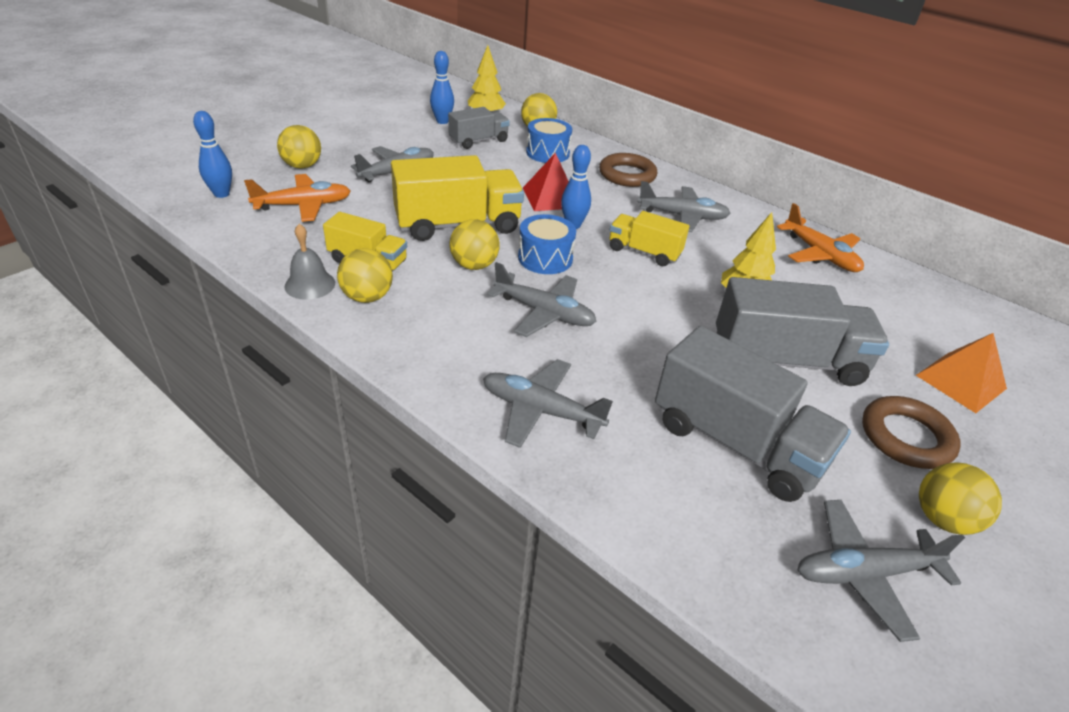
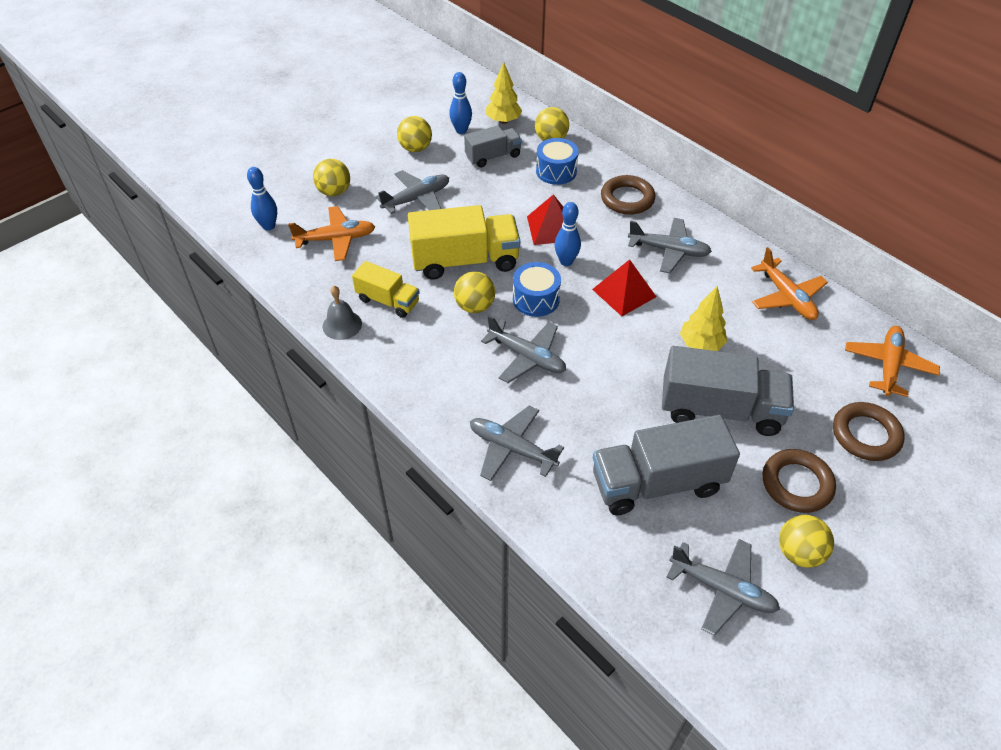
camera: 10 degrees right, 10 degrees up
(367, 297) = (386, 338): yellow ball -> yellow ball (415, 148)
(644, 252) = (624, 293): yellow truck -> red pyramid
(736, 443) = (657, 483): grey truck -> grey truck turned 120 degrees clockwise
(864, 573) = (722, 589): grey plane -> grey plane turned 150 degrees counterclockwise
(952, 314) = (888, 365): none -> orange plane
(961, 381) = (865, 435): orange pyramid -> brown ring

